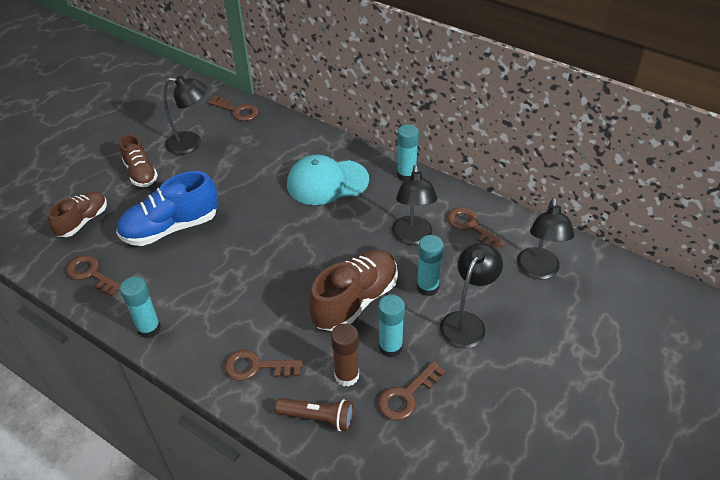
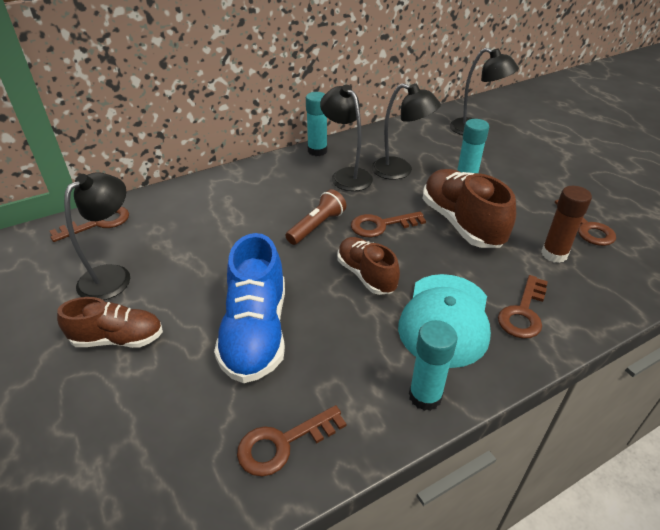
camera: 65 degrees left, 5 degrees down
(83, 221) = (158, 432): brown shoe -> brown shoe (366, 275)
(318, 418) = (602, 286): brown flashlight -> brown flashlight (317, 226)
(327, 182) = (285, 195): turquoise cap -> turquoise cap (445, 319)
(390, 347) = (528, 220): turquoise glue stick -> none
(466, 322) = (515, 175): black lamp -> black lamp (346, 175)
(471, 226) = (407, 141): brown key -> brown key (381, 225)

